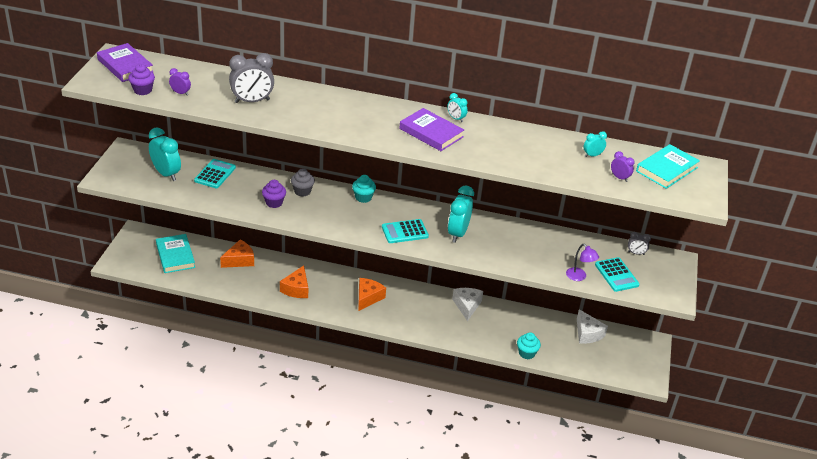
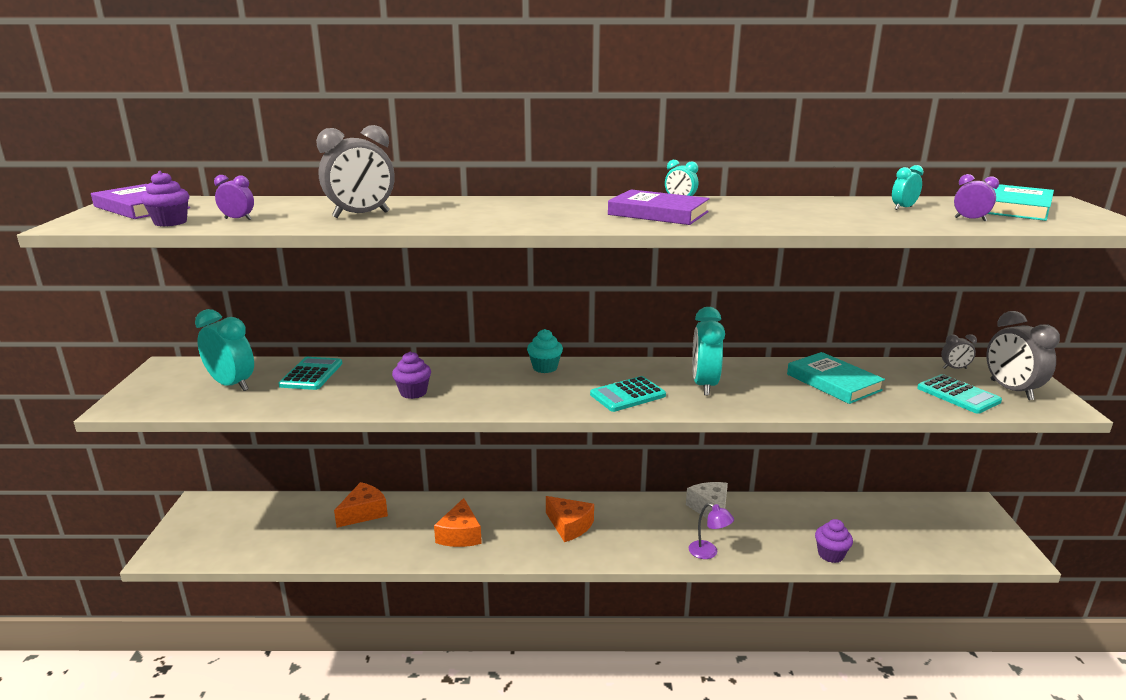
camera: 10 degrees left, 15 degrees down
(175, 256) = (262, 525): turquoise book -> turquoise book (833, 382)
(302, 191) = (452, 374): grey cupcake -> none
(368, 298) = (569, 526): orange cheese -> orange cheese turned 120 degrees clockwise
(526, 353) = (830, 554): turquoise cupcake -> purple cupcake
(579, 277) = (913, 405): purple lamp -> purple lamp (708, 553)
(587, 333) = (888, 512): white cheese -> none
(655, 278) = (1011, 390): none -> grey clock

